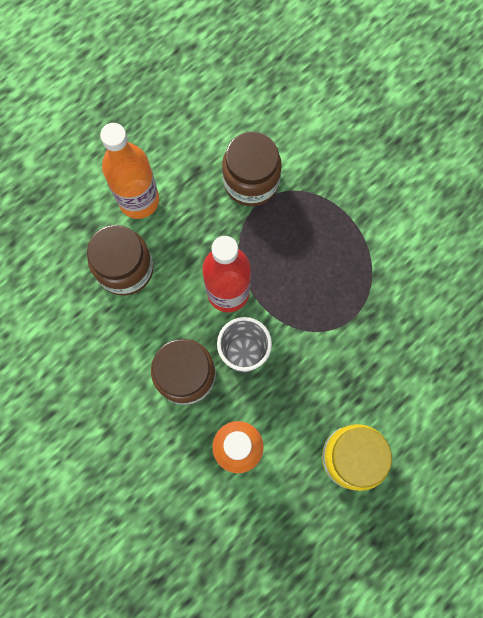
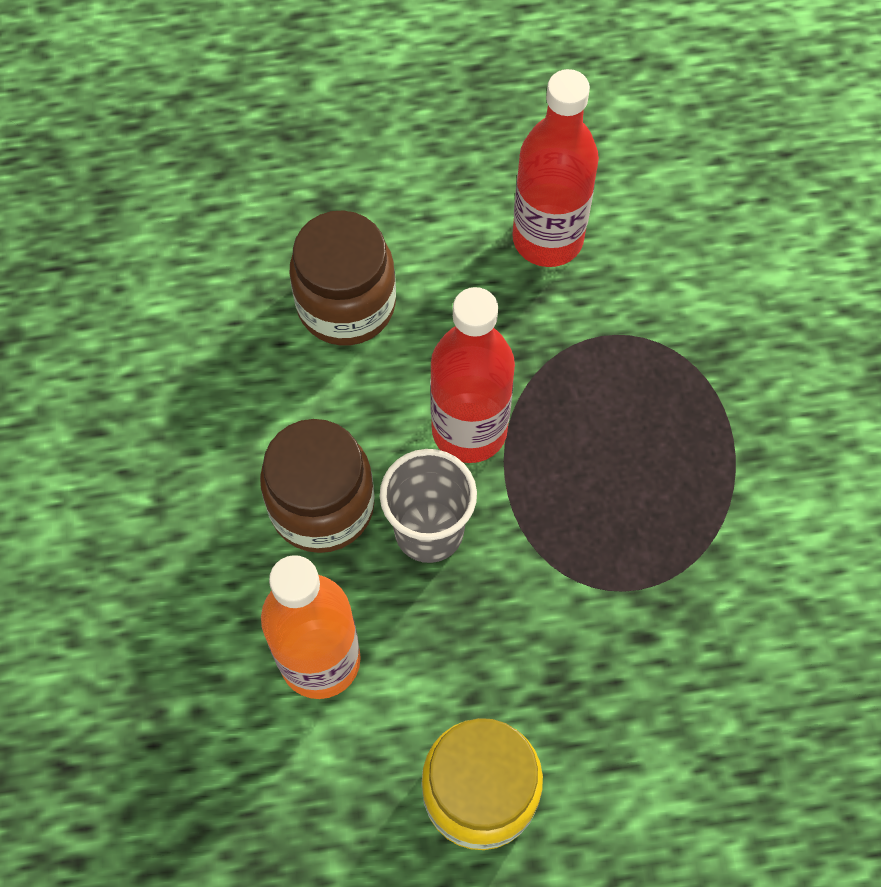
camera: 35 degrees right, 10 degrees down
(139, 200) = (434, 225): orange bottle -> none
(198, 172) = (547, 239): none -> red bottle
(251, 182) = (617, 299): brown jar -> none

